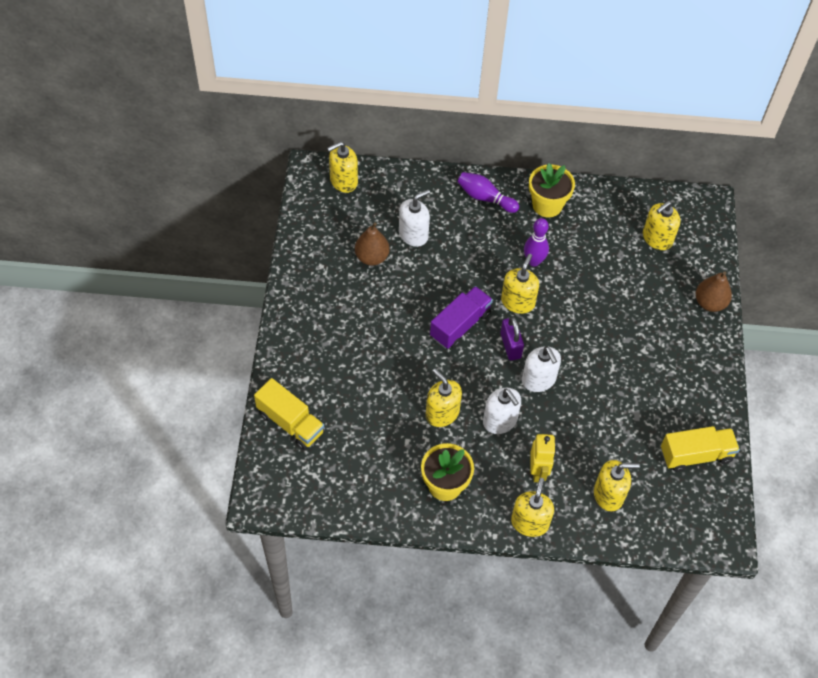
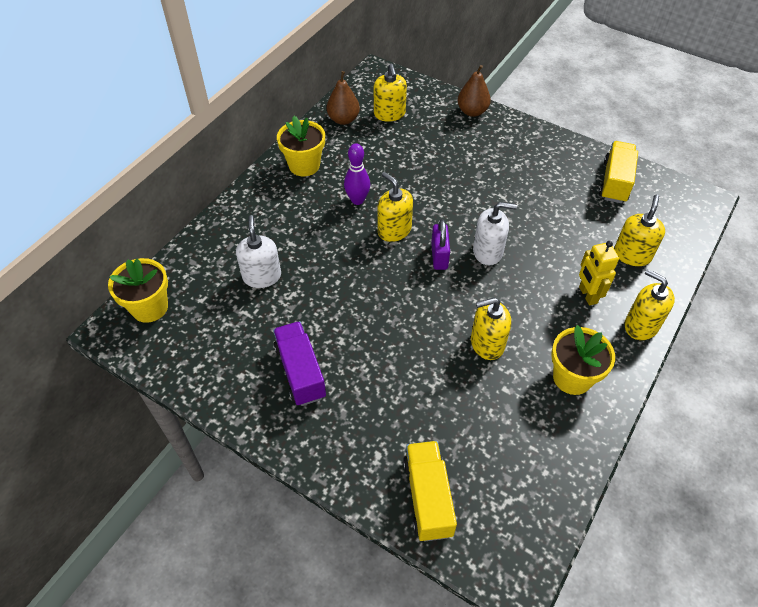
camera: 60 degrees left, 5 degrees down
(290, 423) = (428, 497): yellow truck -> yellow truck turned 75 degrees counterclockwise
(343, 181) = (149, 307): yellow soap dispenser -> yellow flower pot
(372, 257) = (263, 323): brown pear -> brown pear (343, 119)
(460, 325) = (393, 285): purple truck -> purple truck (300, 372)
(485, 198) = (262, 204): purple bowling pin -> none
(500, 421) = (518, 300): white soap dispenser -> none
(510, 346) = (439, 256): purple padlock -> purple padlock turned 75 degrees clockwise
(538, 472) = (587, 295): yellow robot -> yellow robot turned 135 degrees counterclockwise

